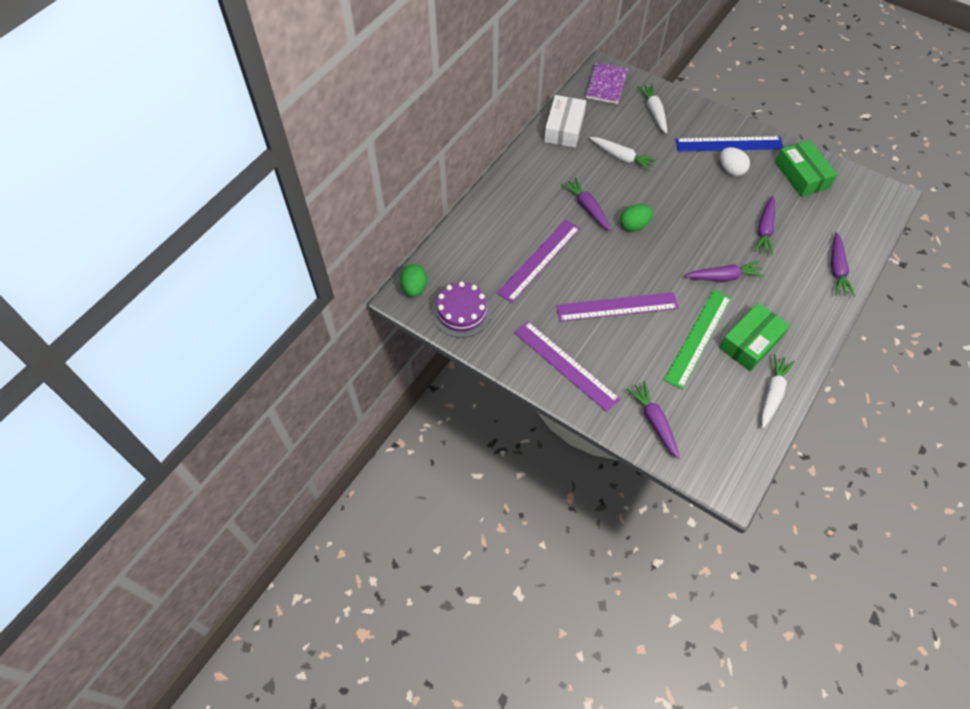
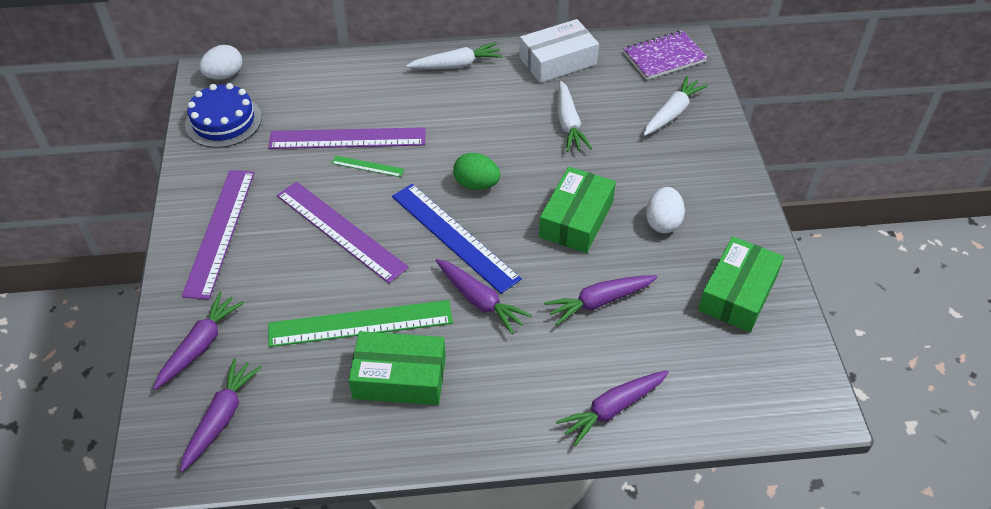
camera: 50 degrees right, 10 degrees down
(414, 288) = (224, 75): green egg -> white egg
(461, 312) = (223, 121): purple cake -> blue cake
(573, 264) = (367, 166): none -> green ruler
(587, 208) = (461, 136): purple carrot -> purple carrot (221, 418)
(698, 201) = (576, 219): none -> green box
(729, 144) = (703, 200): blue ruler -> blue ruler (454, 237)
(772, 393) = (336, 439): white carrot -> white carrot (456, 65)

